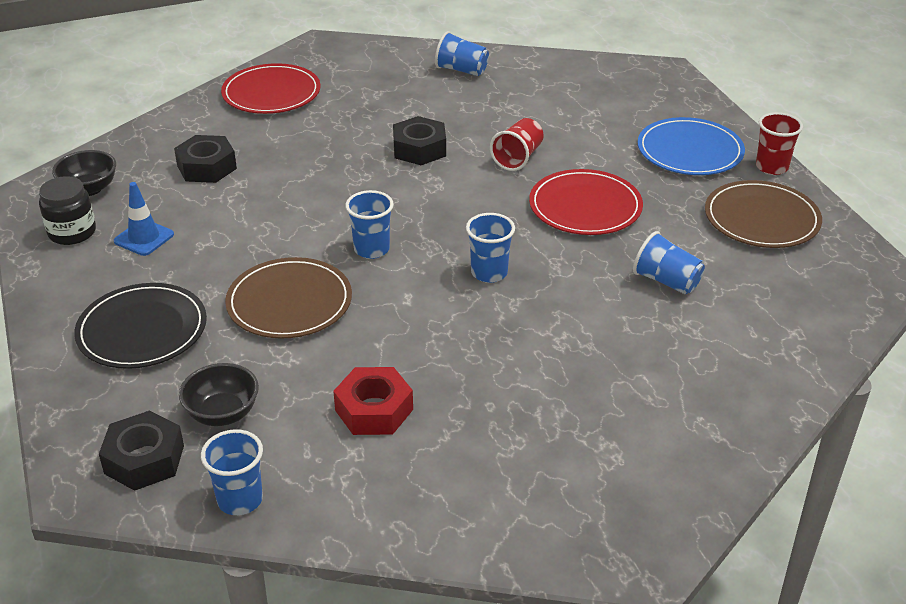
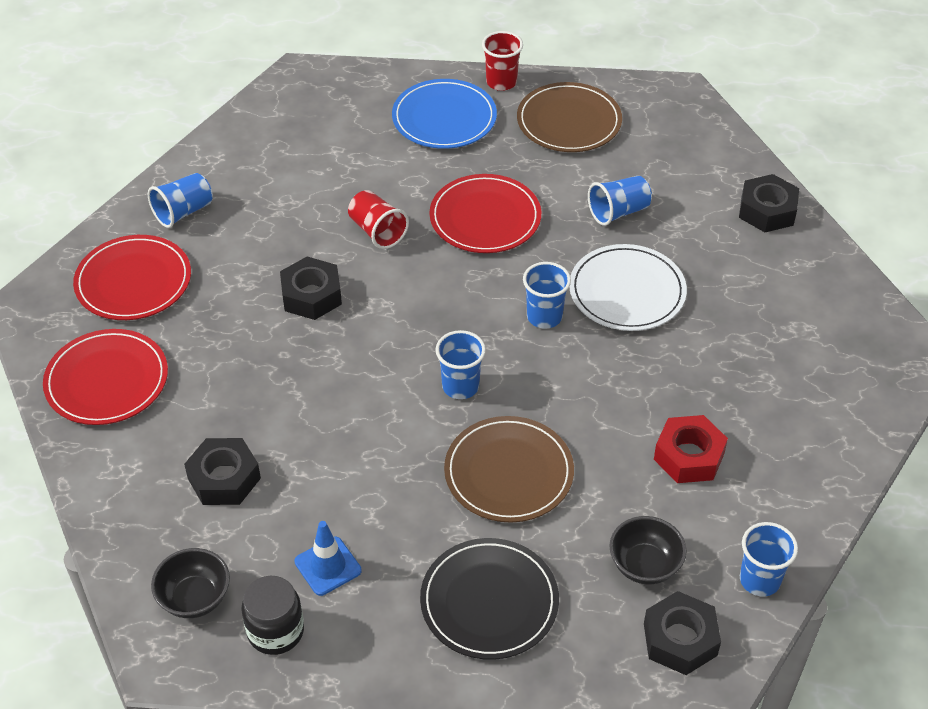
camera: 65 degrees left, 10 degrees up
(374, 73) = (133, 281): none -> red plate
(562, 314) = (627, 291): none -> white plate
(768, 383) = (767, 211): none -> black nut

